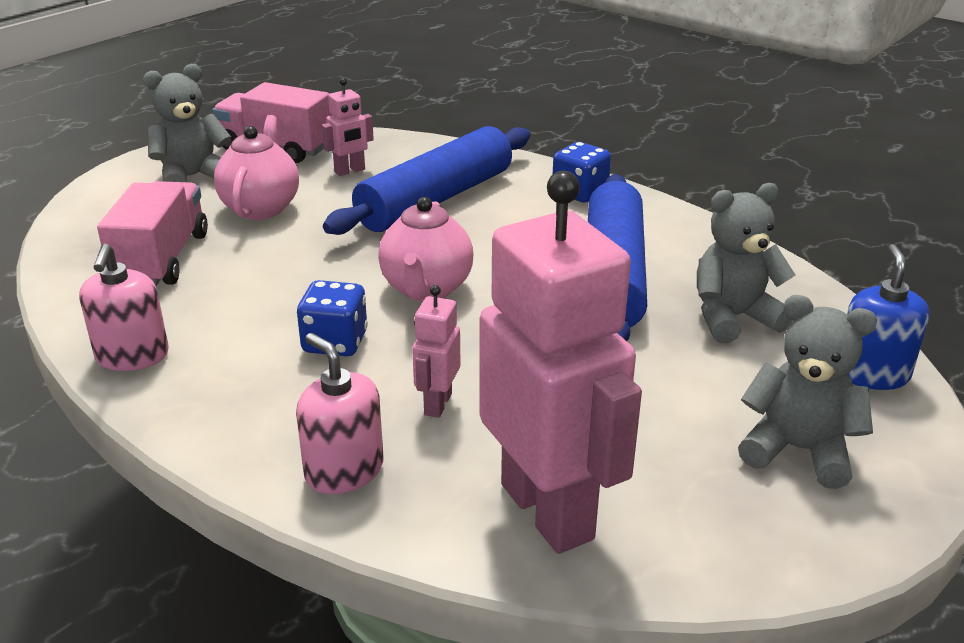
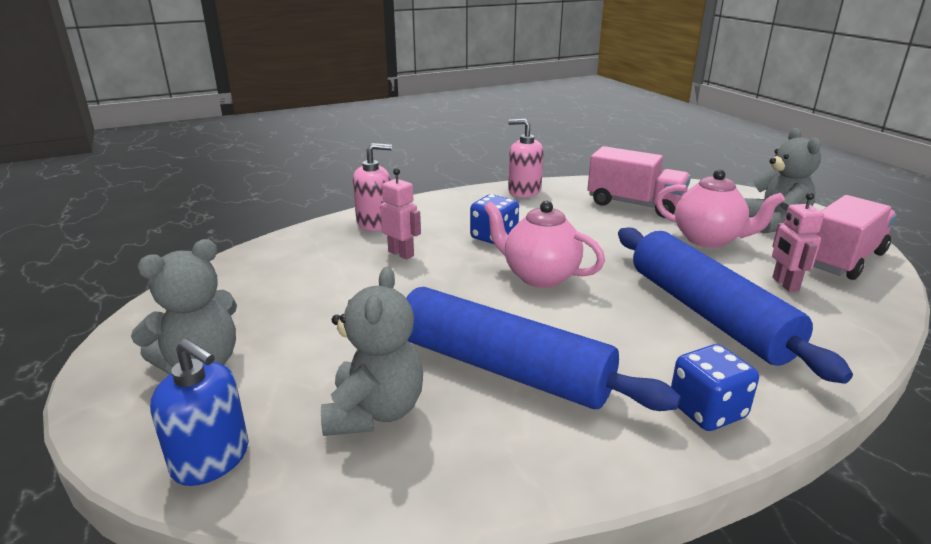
camera: 115 degrees right, 5 degrees down
(548, 511) = (280, 262): pink robot -> none

